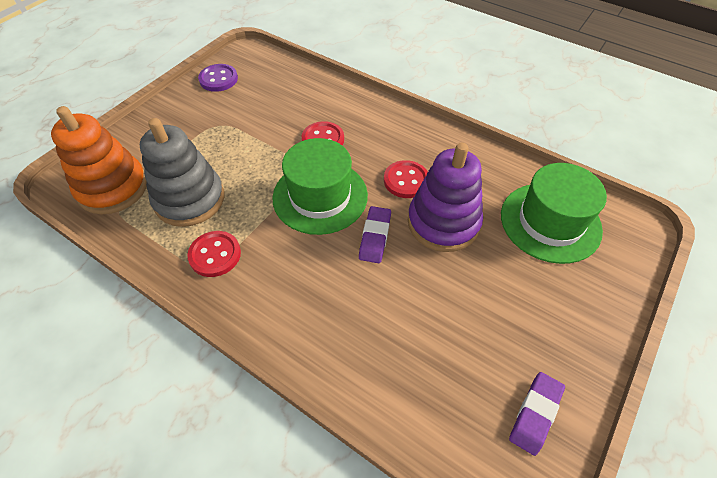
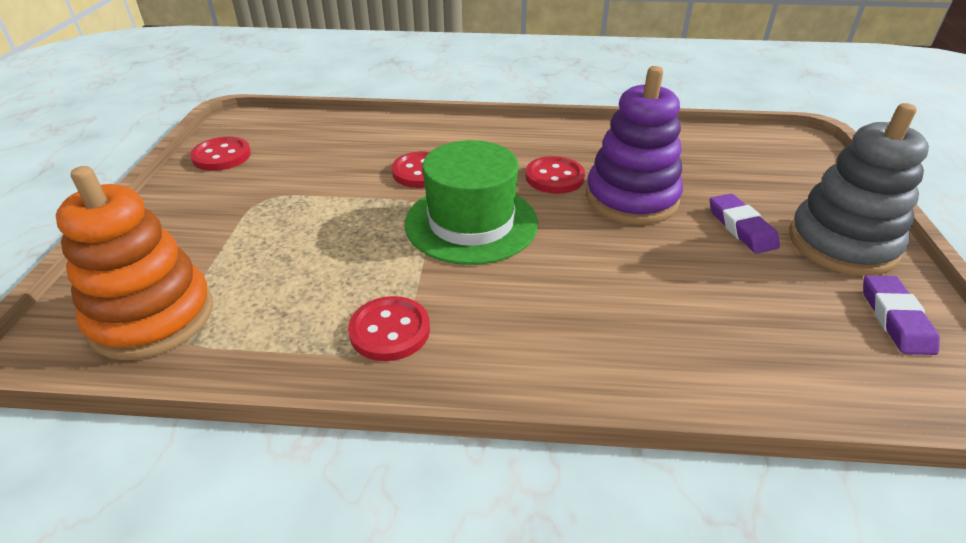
camera: 30 degrees left, 15 degrees down
(189, 199) = (294, 286): grey stacking toy -> grey stacking toy (842, 244)
(218, 79) = (221, 156): purple button -> red button
(375, 237) = (574, 236): purple eraser -> purple eraser (741, 228)
(550, 222) = (728, 163): green hat -> none

